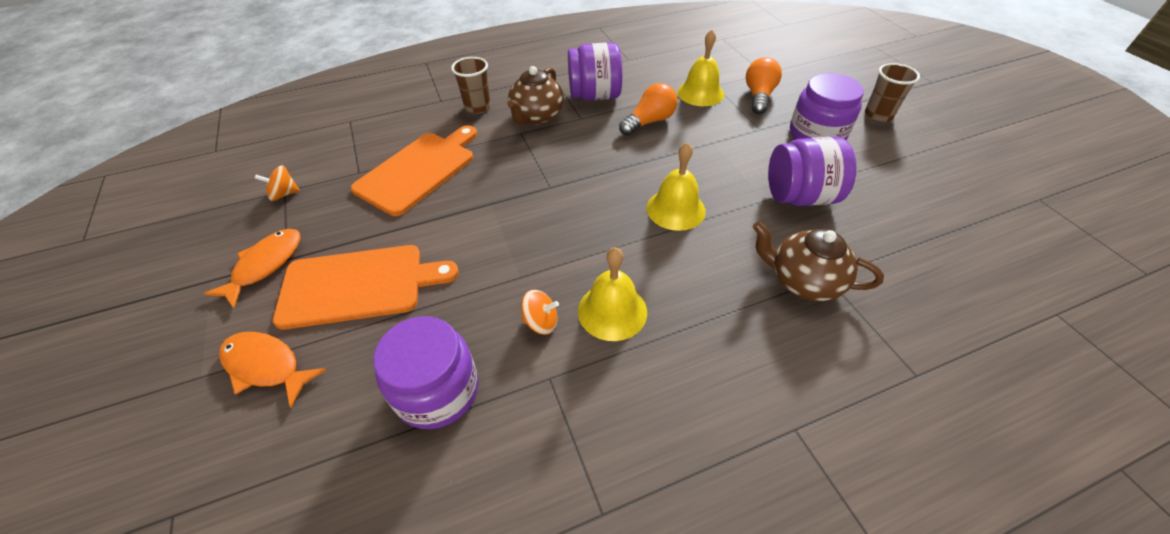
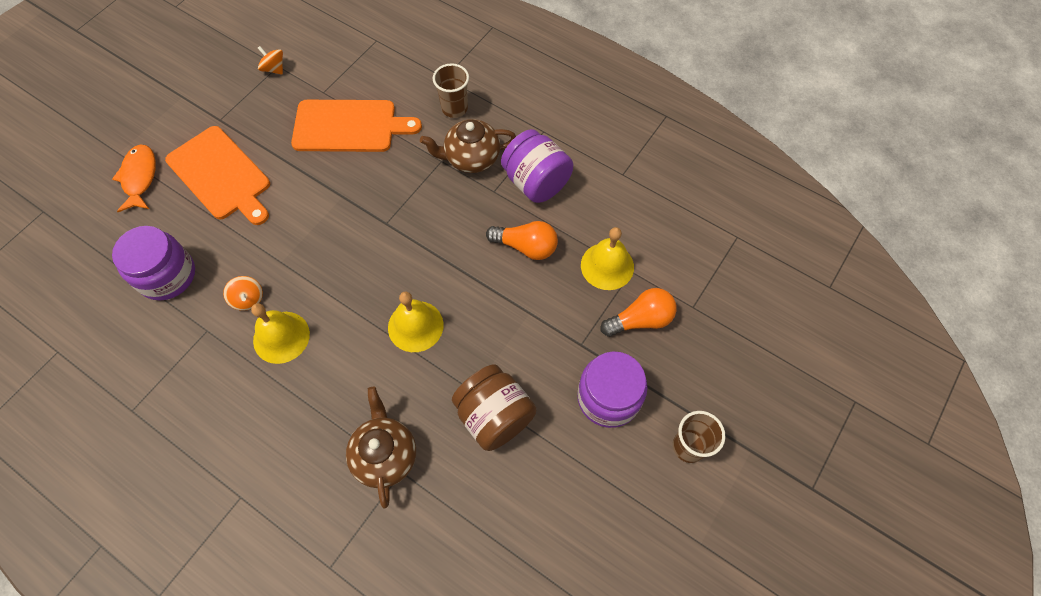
camera: 55 degrees right, 15 degrees up
(265, 265) = (208, 113): orange fish -> none
(800, 196) = (494, 416): purple jar -> brown jar

